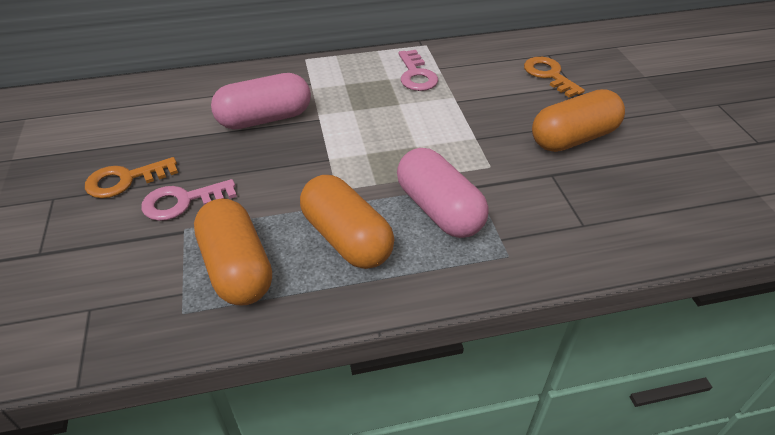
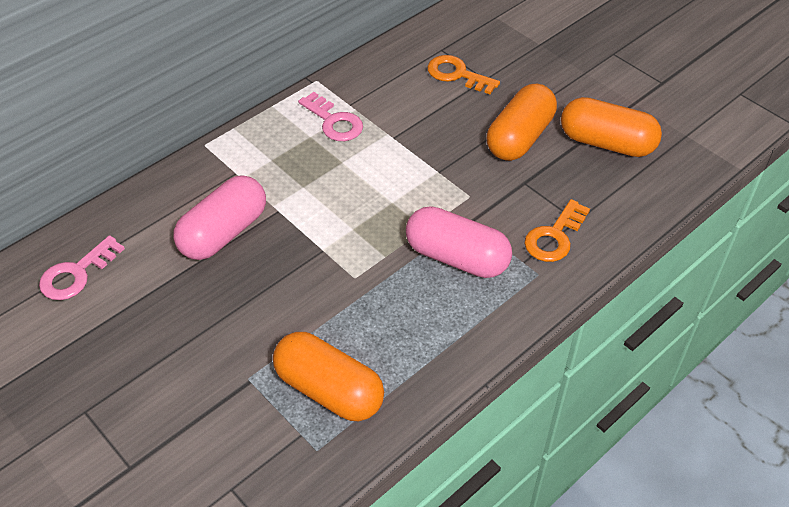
camera: 30 degrees left, 5 degrees up
(125, 180) = (142, 359): orange key -> orange key (554, 237)
(182, 202) = (222, 354): pink key -> pink key (76, 274)
(346, 238) = (400, 319): orange capsule -> orange capsule (606, 143)

